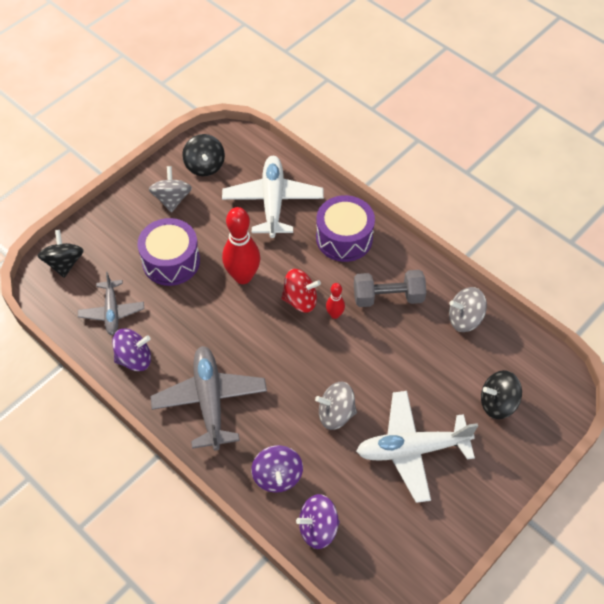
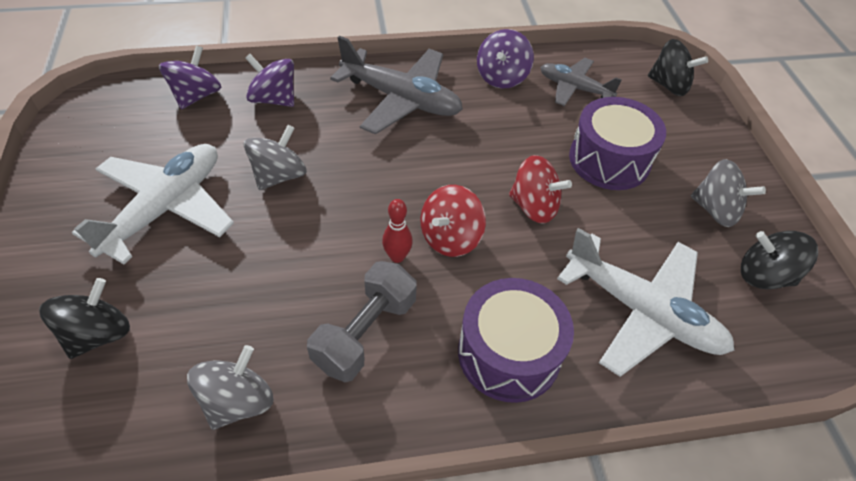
camera: 125 degrees right, 5 degrees down
(243, 276) = (534, 206): red bowling pin -> red spinning top

